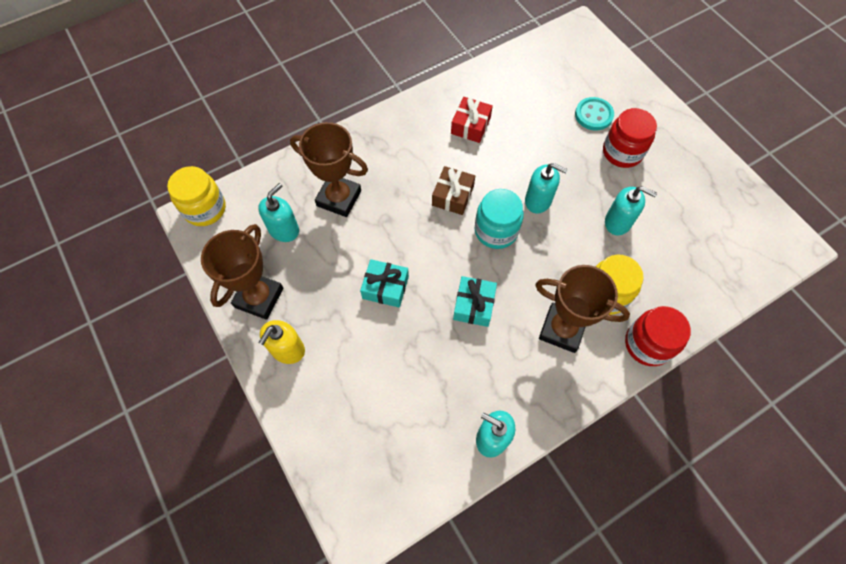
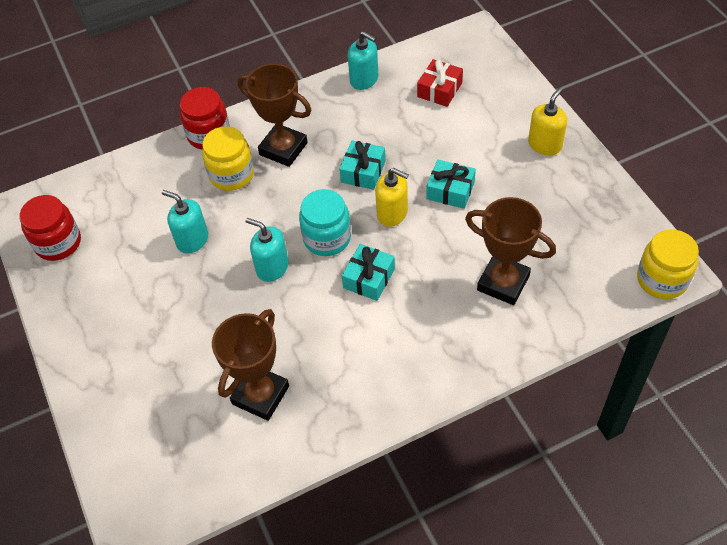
camera: 170 degrees left, 10 degrees down
(259, 297) = (580, 188): brown trophy -> brown trophy (260, 395)
(284, 230) = (564, 251): turquoise soap dispenser -> none
(439, 259) = (392, 213): none -> yellow soap dispenser
(452, 196) = (369, 278): brown gift -> turquoise gift
(470, 125) = (333, 367): red gift -> red gift (439, 90)
(593, 115) = (169, 372): turquoise button -> none
(622, 152) = (154, 319): red jar -> red jar (58, 243)

